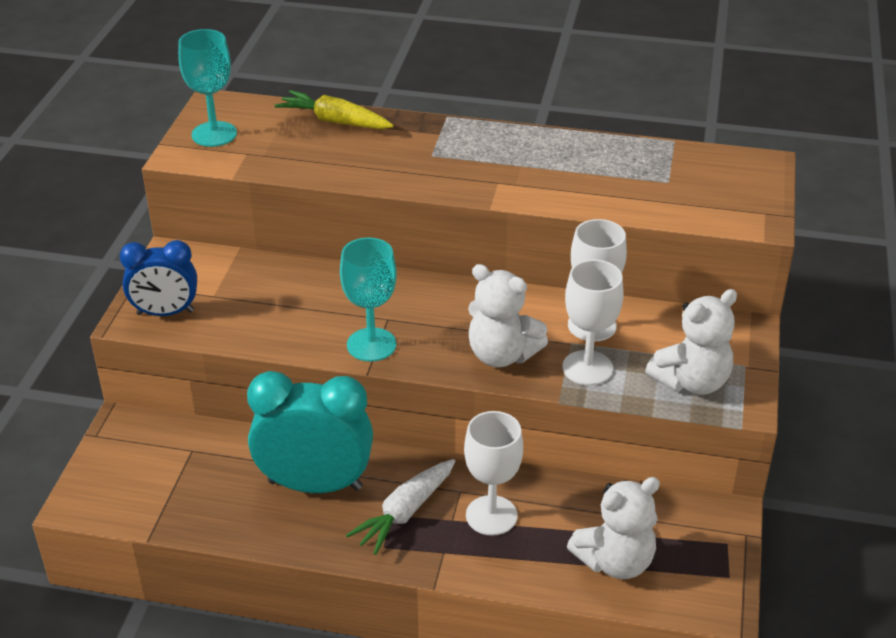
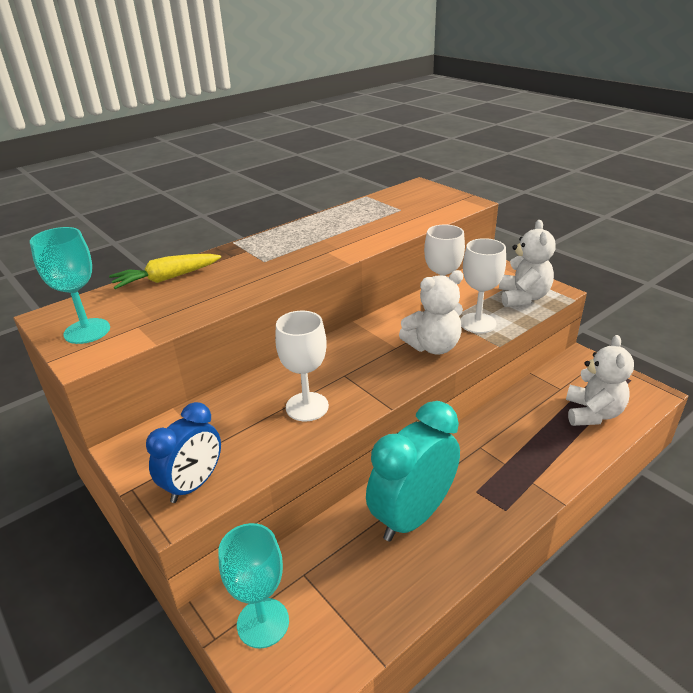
camera: 50 degrees left, 5 degrees down
(371, 345) = (363, 393): turquoise goblet -> turquoise goblet (263, 622)
(405, 512) = (480, 482): white carrot -> none
(491, 515) = (514, 444): white goblet -> white goblet (307, 407)

